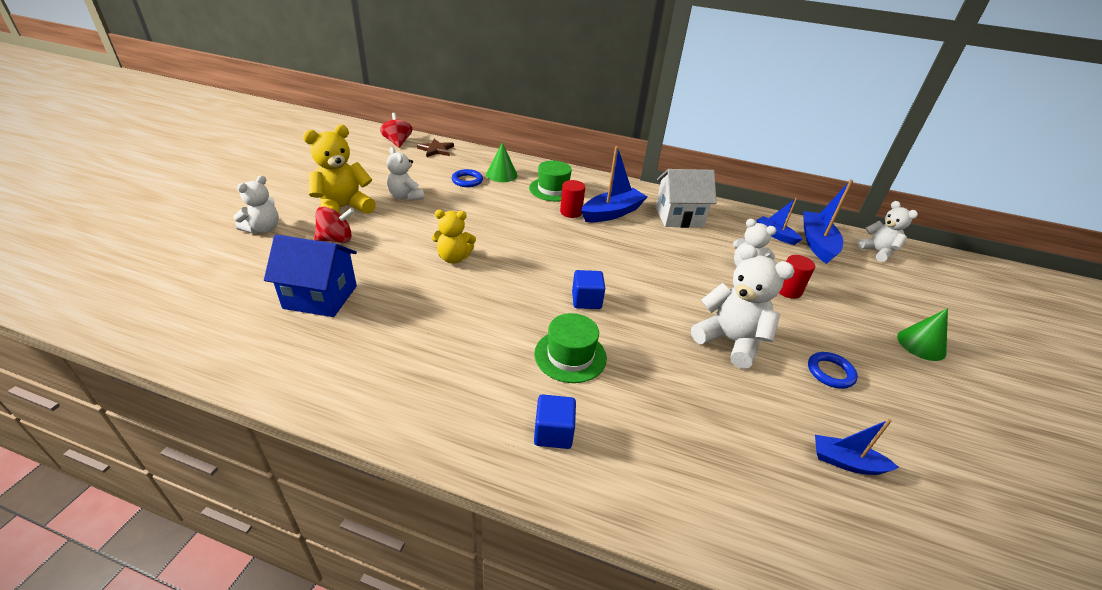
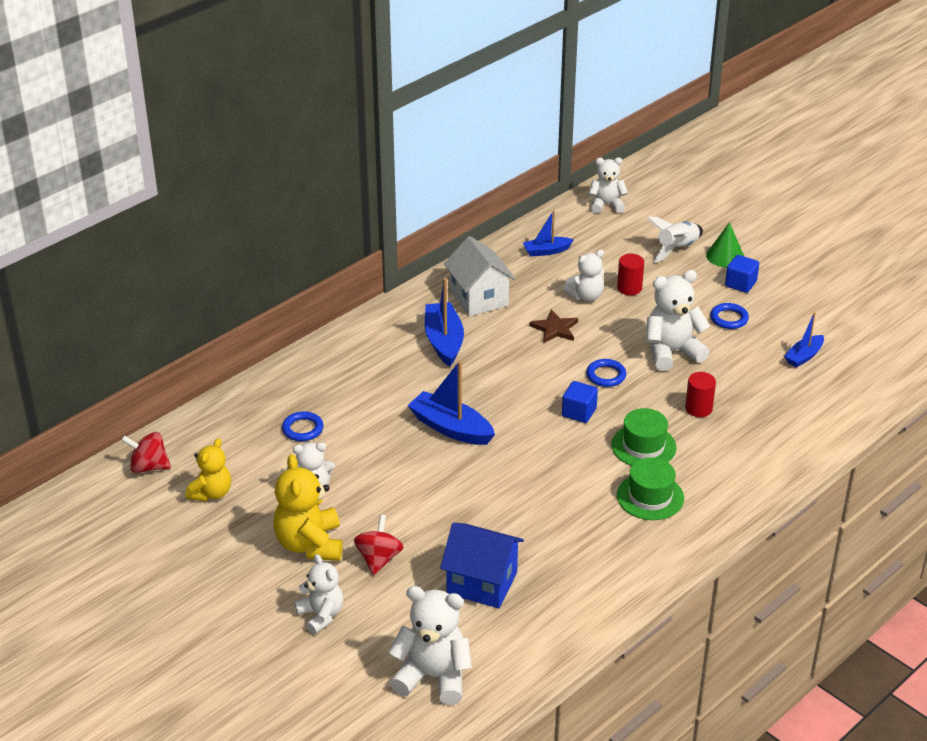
camera: 60 degrees left, 0 degrees up
(189, 298) = (433, 676): none -> white teddy bear
(320, 297) = (482, 583): blue house -> blue house turned 75 degrees clockwise
(436, 150) = (197, 435): brown star -> brown star (555, 329)
(454, 258) = (464, 479): yellow teddy bear -> yellow teddy bear (211, 493)
(501, 174) = (304, 396): green cone -> none
(553, 189) = (366, 367): green hat -> green hat (650, 497)
(553, 433) = (717, 481): blue cube -> blue cube (740, 284)
(571, 212) = (424, 370): red cylinder -> red cylinder (698, 408)
(652, 305) = (606, 375): none -> blue ring
(678, 217) = (479, 298): white house -> white house turned 45 degrees counterclockwise
(817, 243) = (574, 233): blue boat -> blue boat (451, 428)
(883, 307) = (677, 249): none -> white rocket

